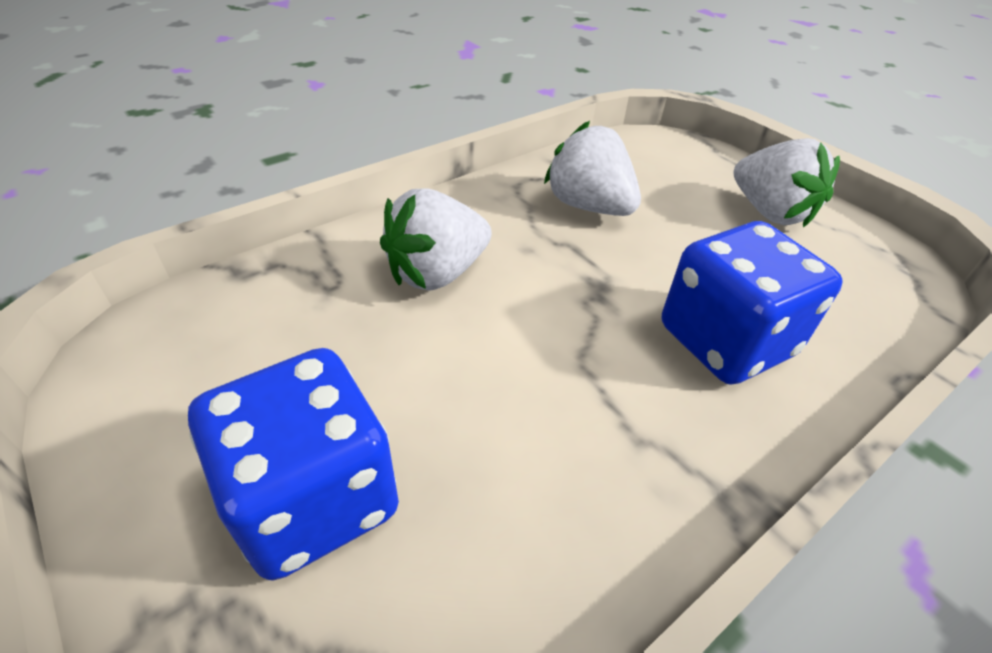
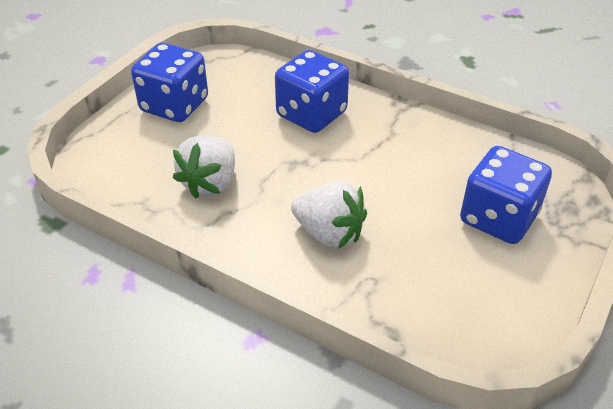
camera: 110 degrees left, 0 degrees up
(769, 212) = (174, 105): white strawberry -> blue dice

